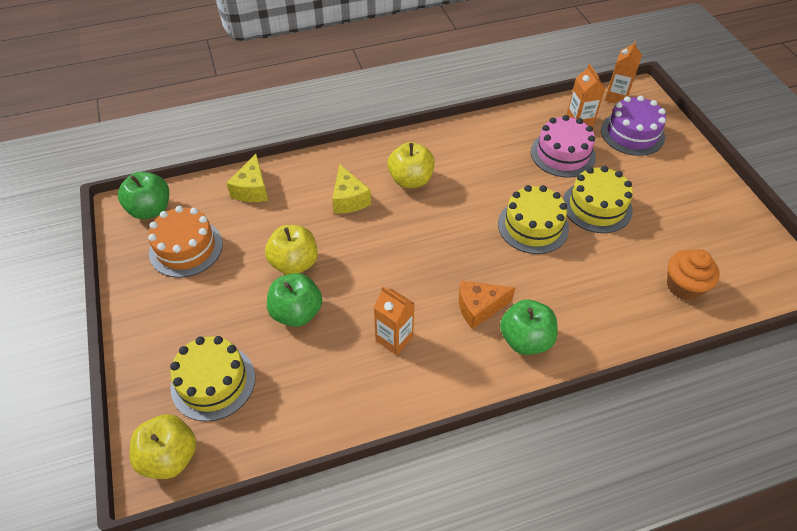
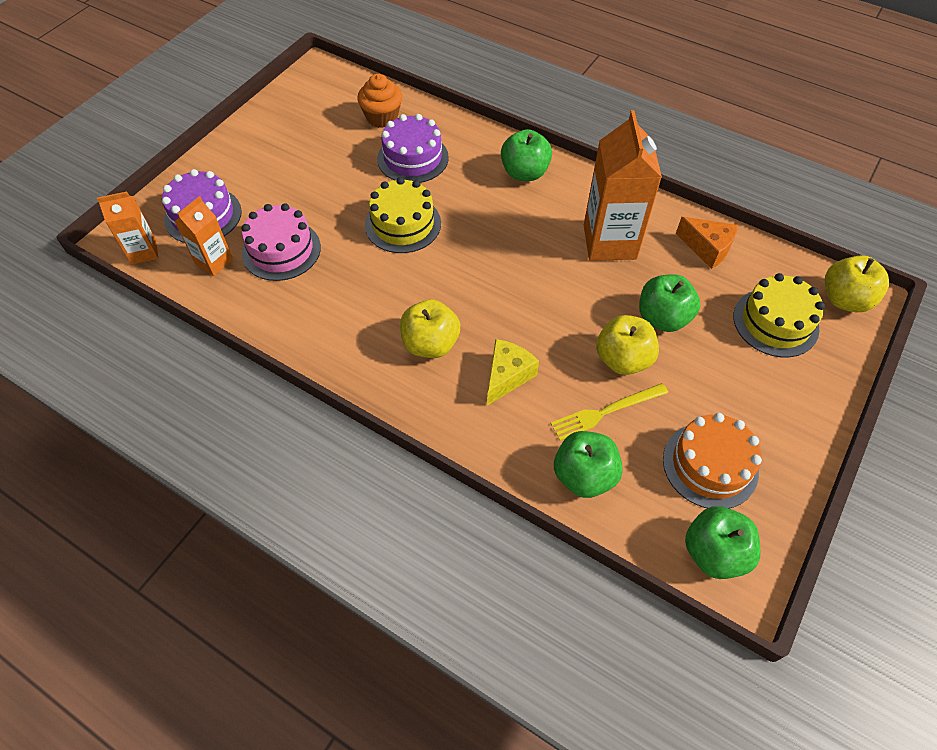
camera: 130 degrees left, 5 degrees up
(252, 189) = (584, 476): yellow cheese -> green apple
(273, 227) = (606, 412): none -> yellow fork
(394, 339) = (609, 242): orange carton -> orange carton, size x1.81
(479, 308) = (525, 211): orange cheese -> orange cheese (707, 248)
(597, 206) = (337, 196): yellow cake -> none
(608, 275) = (413, 158): none -> purple cake

